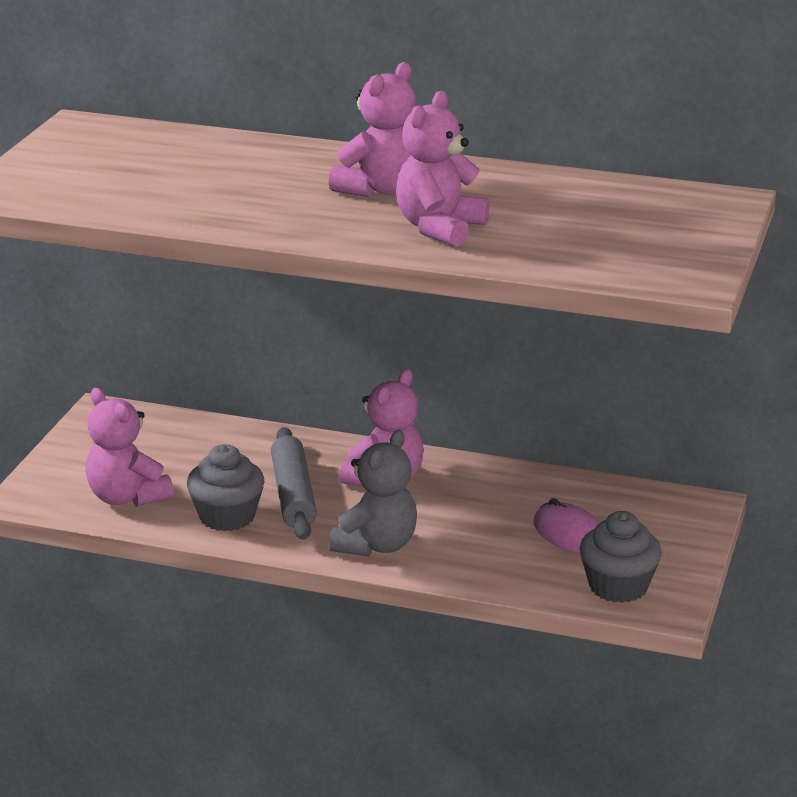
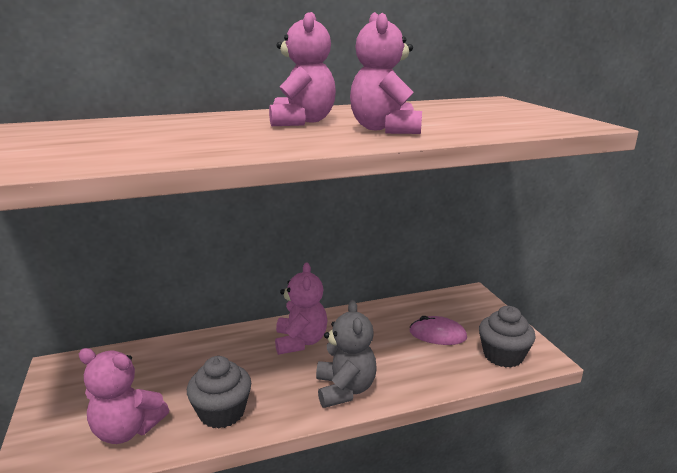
camera: 35 degrees left, 5 degrees down
(293, 495) = (253, 376): grey rolling pin -> none

